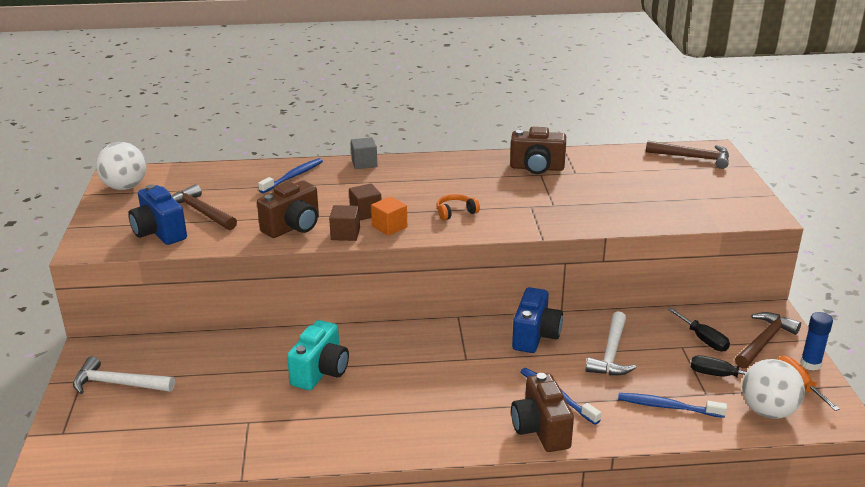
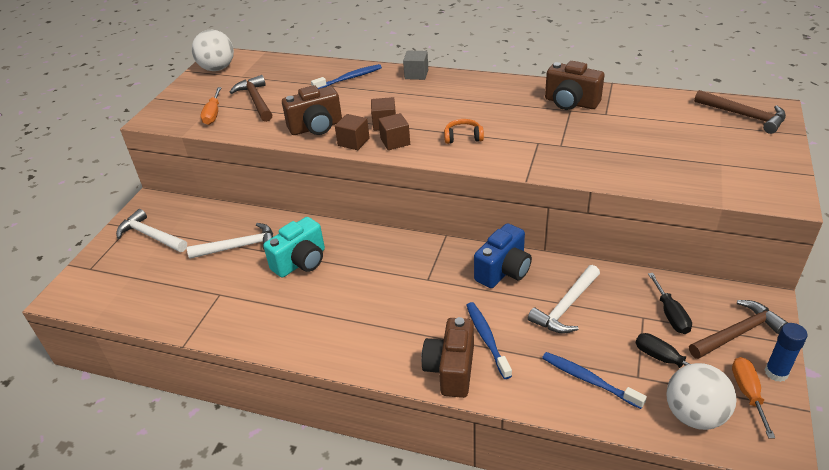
camera: 25 degrees right, 10 degrees up
(159, 233) = (213, 114): blue camera -> orange screwdriver
(238, 372) = (239, 246): none -> white hammer
(389, 227) = (395, 141): orange cube -> brown cube

